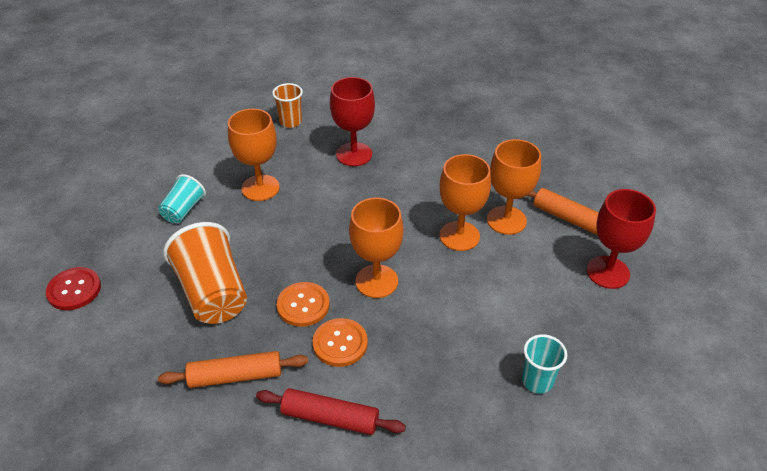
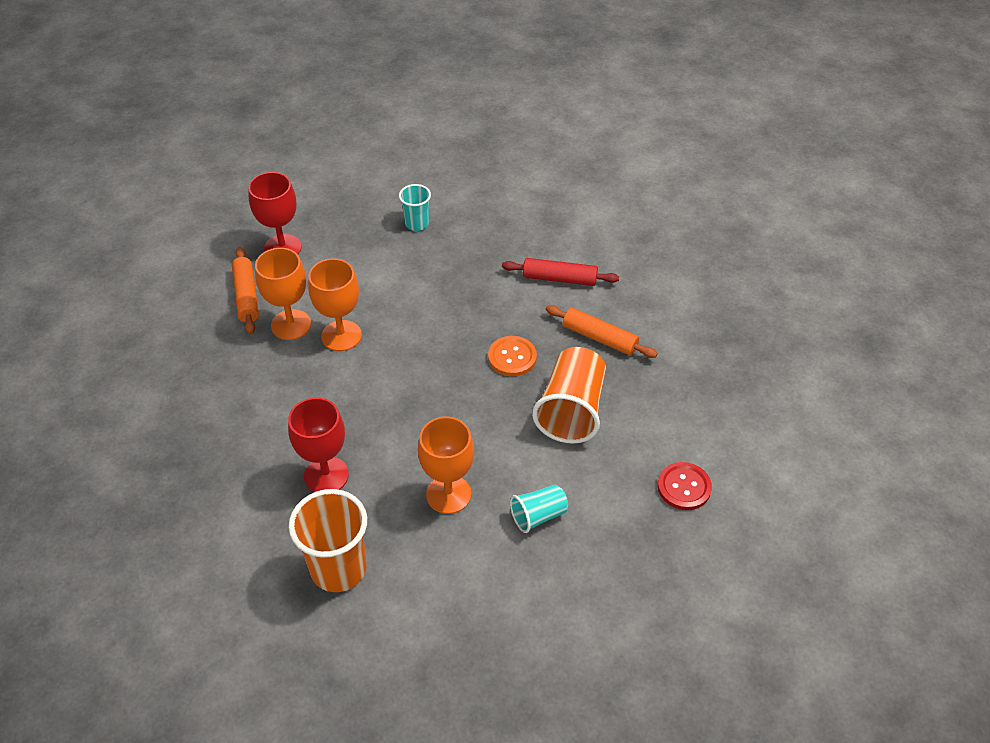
camera: 140 degrees left, 5 degrees up
(290, 122) = (338, 569): orange cup -> orange cup, size x1.81
(330, 418) = (559, 278): red rolling pin -> red rolling pin turned 45 degrees counterclockwise
(340, 343) = (511, 316): orange button -> none
(376, 281) = (442, 341): orange goblet -> none

